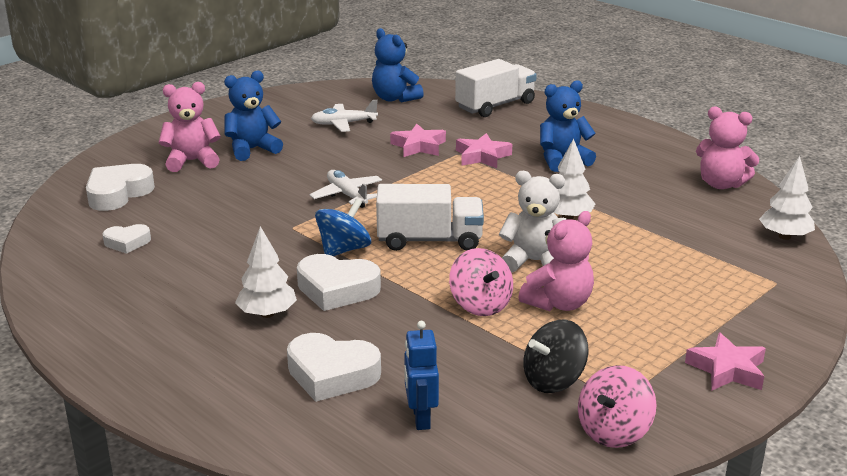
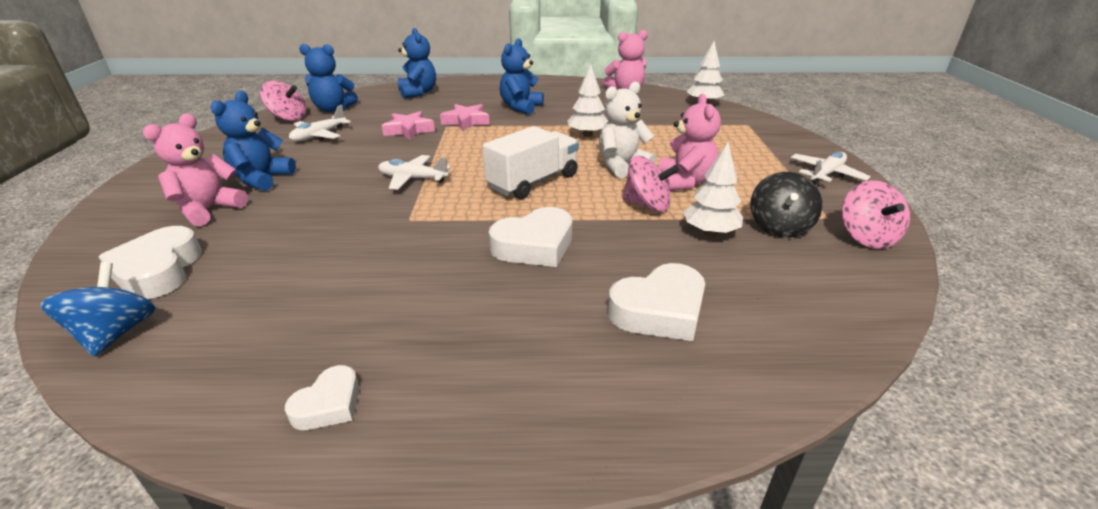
camera: 45 degrees left, 5 degrees up
(127, 242) = (251, 310): white heart -> white heart (328, 404)
(267, 314) = (516, 295): white tree -> white tree (710, 232)
(344, 250) = (484, 216): blue spinning top -> blue spinning top (116, 333)
(347, 96) = (288, 118): none -> pink spinning top
(420, 418) = (775, 301): blue robot -> none
(495, 106) = (418, 93): white truck -> blue teddy bear
(727, 369) = (826, 174): pink star -> white plane

